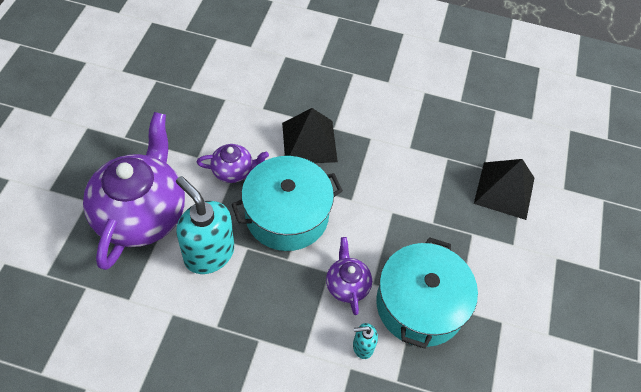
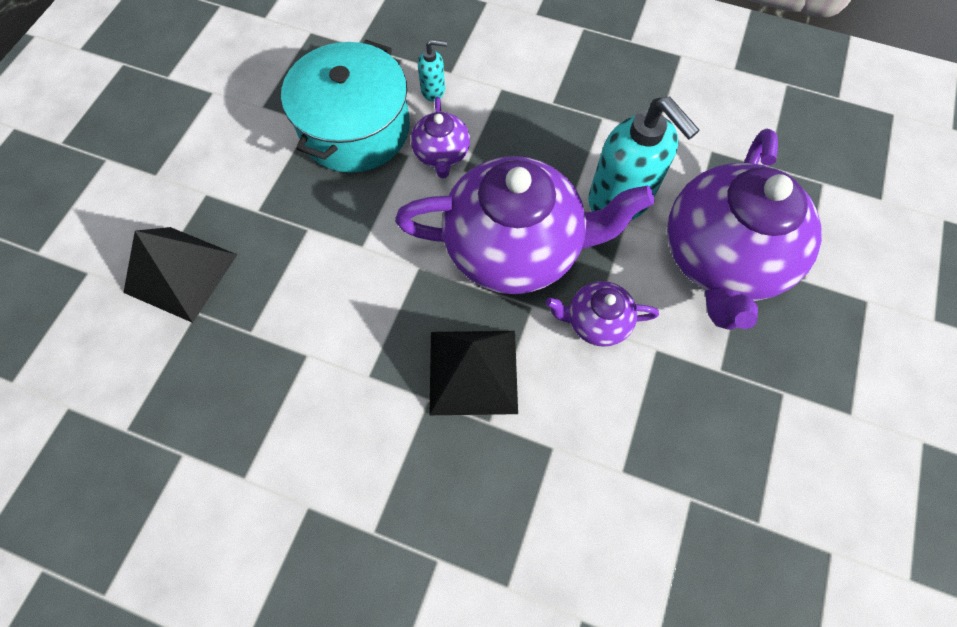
camera: 170 degrees left, 10 degrees up
(287, 215) = (515, 247): turquoise pot -> purple teapot

